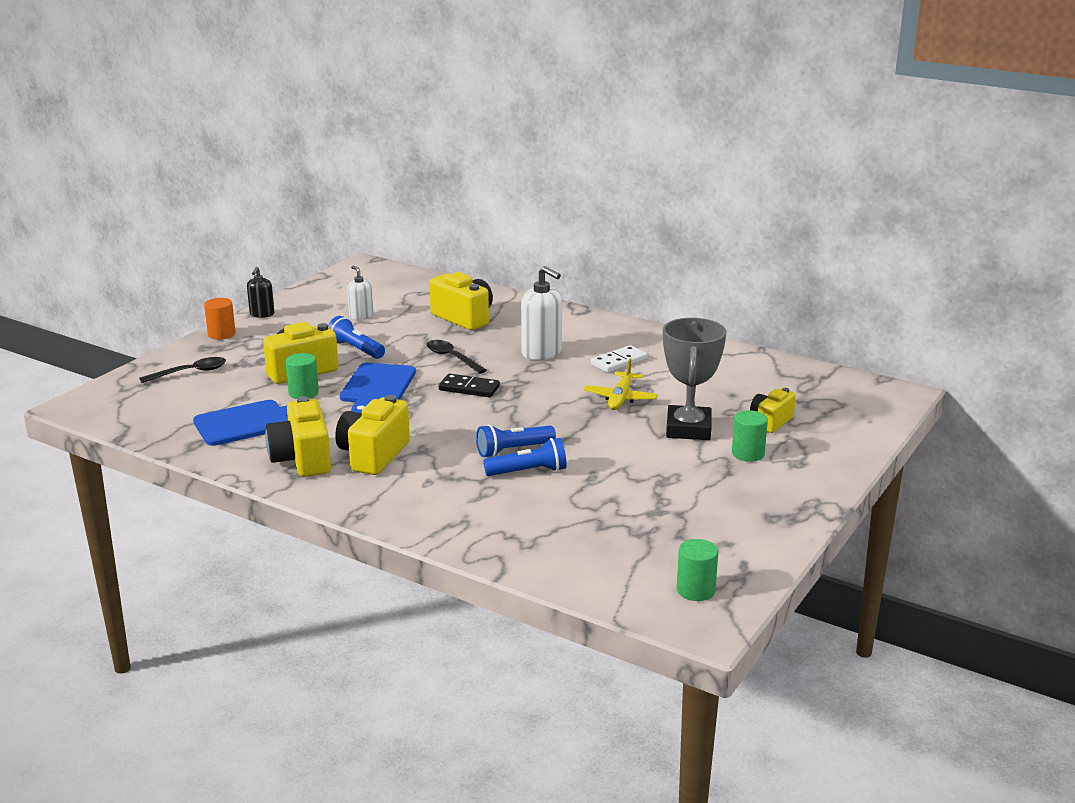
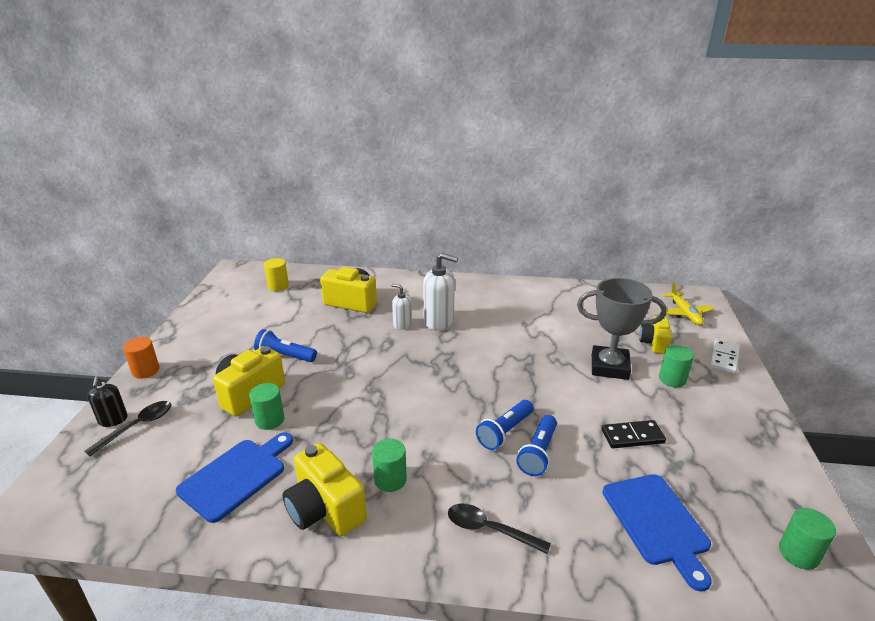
camera: 25 degrees left, 5 degrees up
(262, 314) = (173, 338): black soap dispenser -> black soap dispenser (113, 420)
(361, 316) = (265, 319): white soap dispenser -> white soap dispenser (402, 324)
(373, 455) = (390, 479): yellow camera -> green cylinder
(377, 387) = (333, 394): blue cutting board -> blue cutting board (657, 522)
(398, 288) = (278, 286): none -> yellow cylinder
(452, 358) = (374, 344): black spoon -> black spoon (490, 530)
(469, 388) = (412, 372): black domino -> black domino (632, 436)
(528, 472) = (538, 453): blue flashlight -> blue flashlight turned 150 degrees clockwise
(618, 361) = (501, 315): white domino -> white domino (724, 358)
(620, 398) = (535, 350): yellow plane -> yellow plane (684, 314)
(688, 429) = (609, 367): grey trophy -> grey trophy turned 60 degrees counterclockwise

